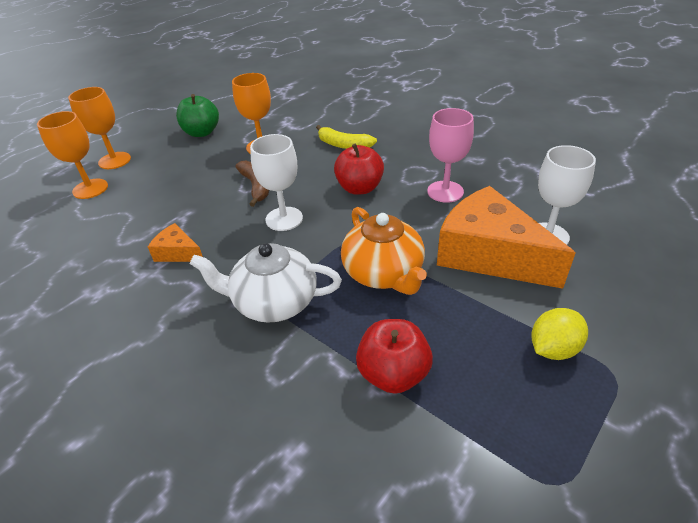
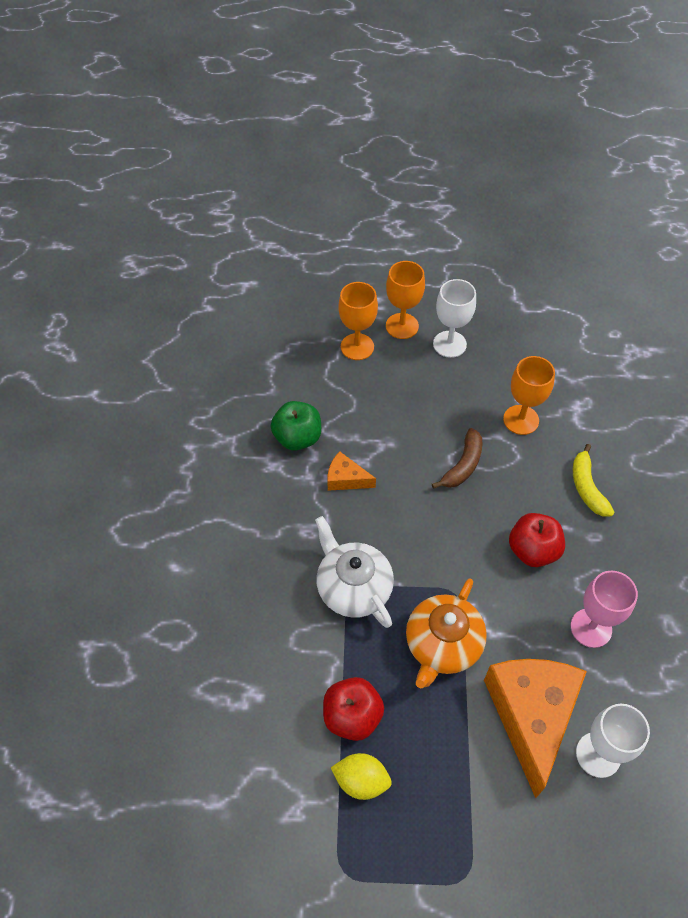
camera: 50 degrees right, 15 degrees up
(178, 253) = (346, 479): orange cheese -> orange cheese turned 60 degrees counterclockwise
(202, 132) = (497, 351): green apple -> green apple (297, 438)
(284, 219) = (442, 521): white goblet -> white goblet (449, 344)
(553, 348) = (459, 819): yellow lemon -> yellow lemon (361, 780)

